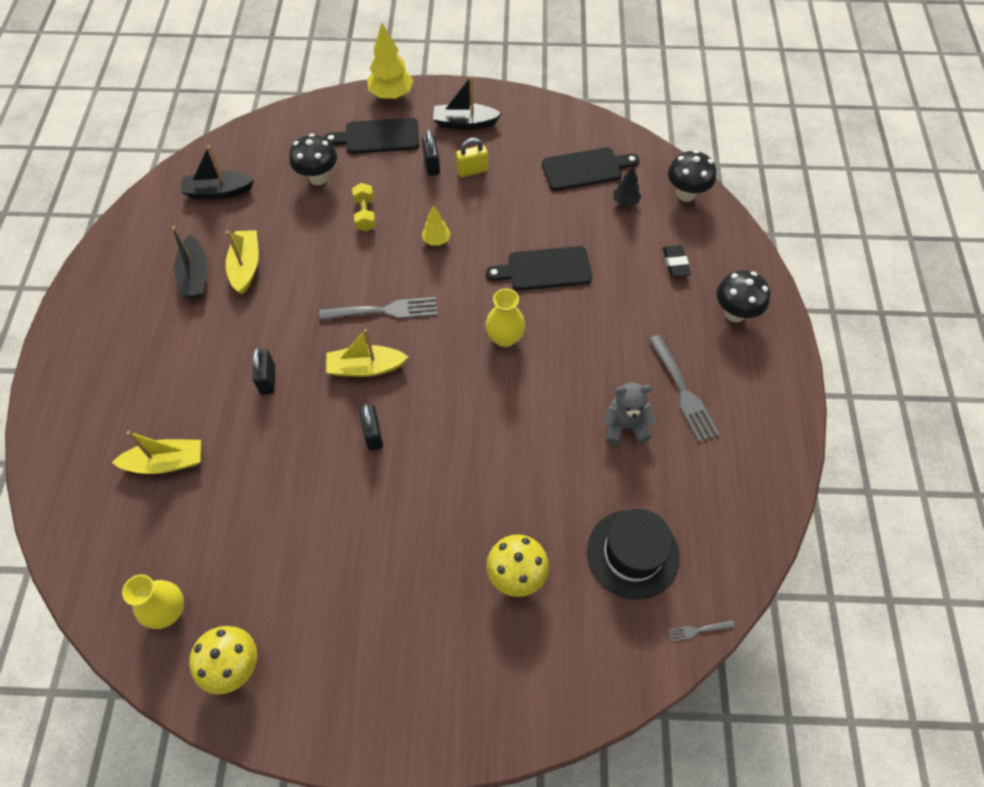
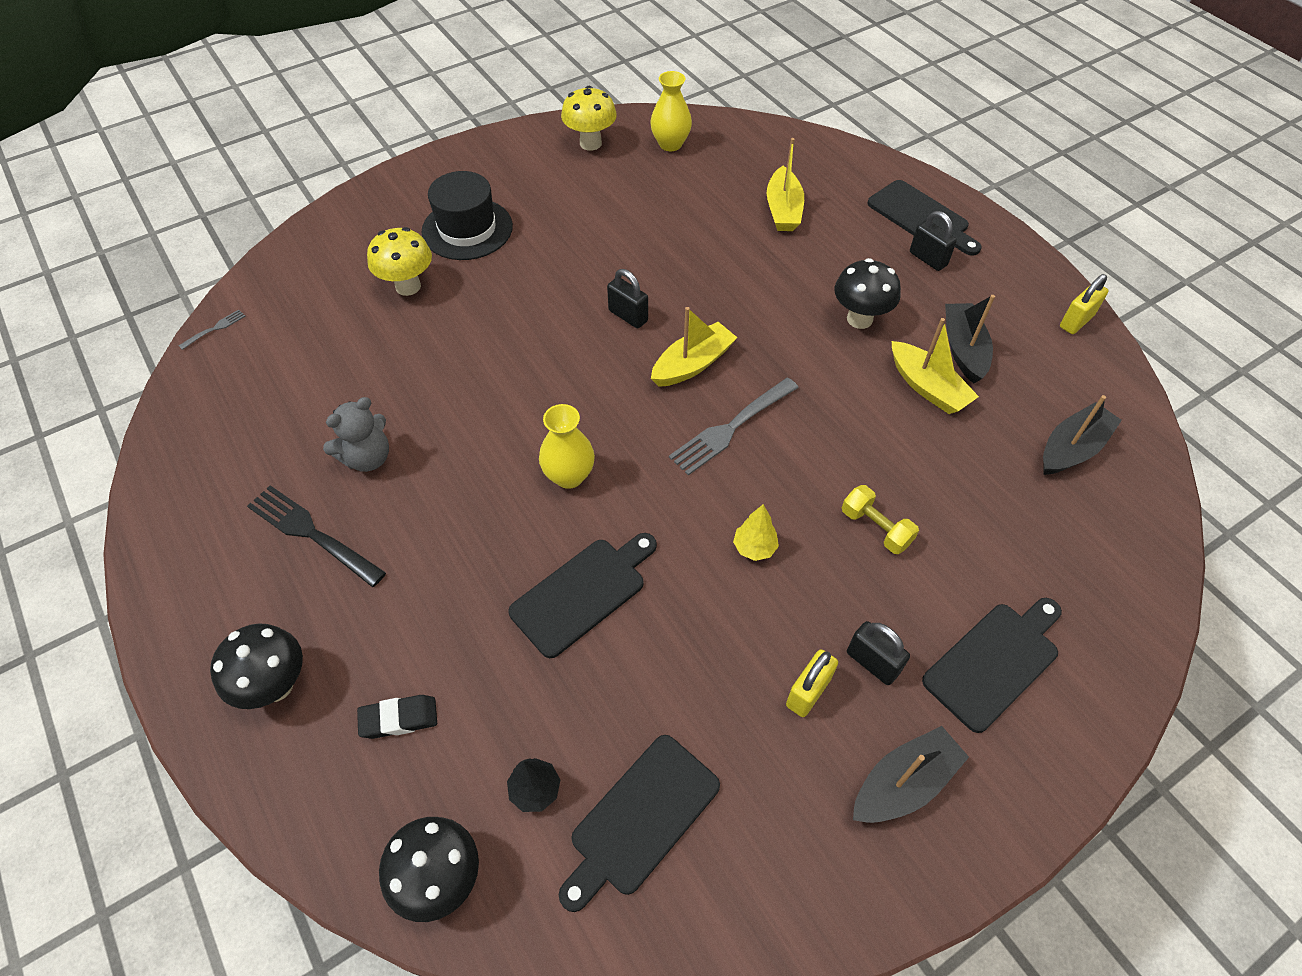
camera: 145 degrees right, 5 degrees down
(83, 387) = (921, 217): none -> black cutting board
(108, 252) = (1076, 321): none -> yellow padlock
(166, 462) = (783, 210): yellow boat -> yellow boat turned 45 degrees counterclockwise
(195, 275) = (963, 349): black boat -> black boat turned 45 degrees clockwise
(268, 380) = (774, 305): black padlock -> black padlock (928, 259)
(318, 178) = (989, 541): black mushroom -> black mushroom (859, 319)
(391, 95) = (1067, 762): yellow tree -> none
(633, 554) = (303, 352): black hat -> black hat (467, 229)
(675, 263) = (399, 719): black eraser -> black eraser turned 60 degrees counterclockwise
(682, 391) = (313, 534): grey fork -> black fork

